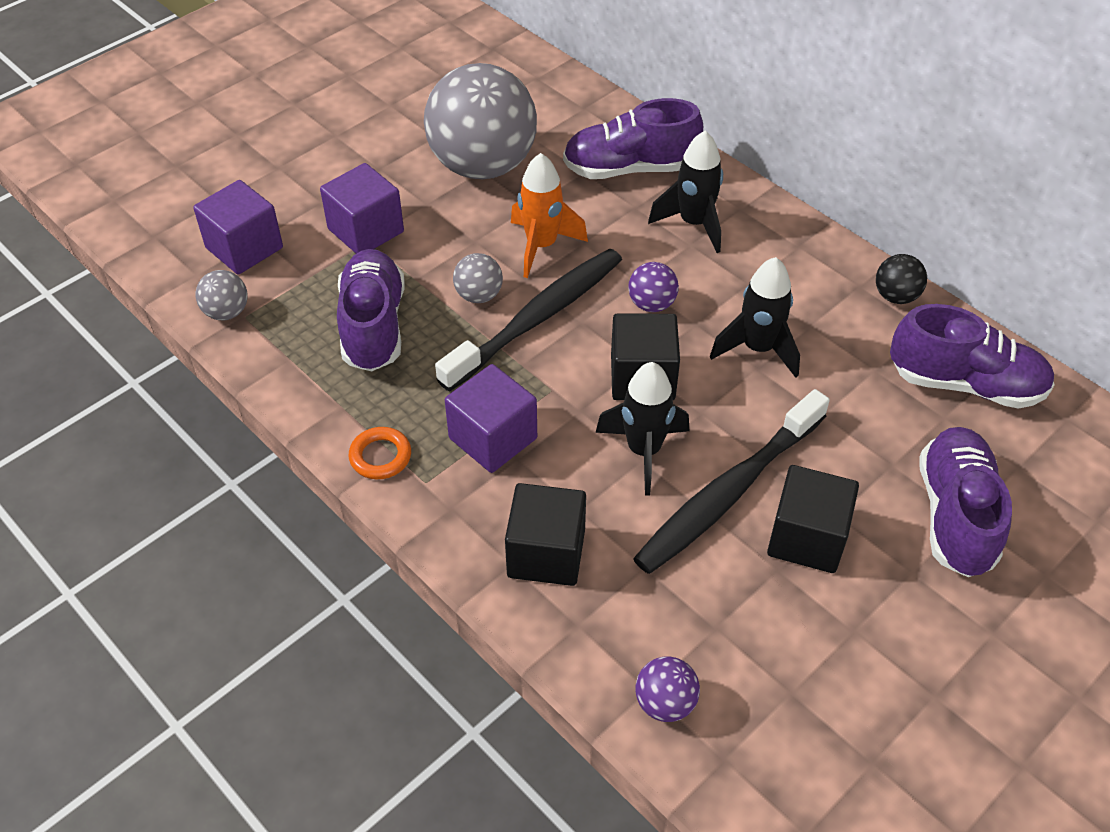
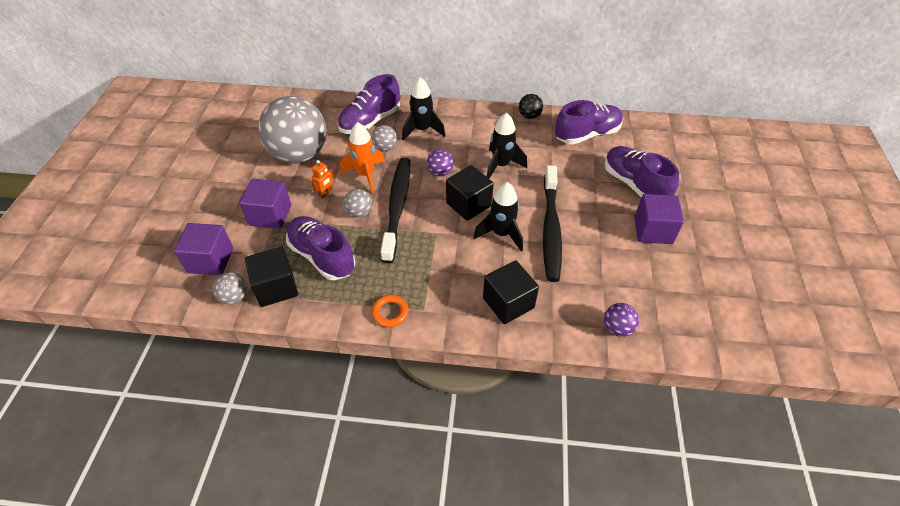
camera: 40 degrees left, 0 degrees up
(462, 241) = (325, 193): none -> orange robot
(493, 438) = (433, 270): purple cube -> purple cube (653, 230)
(610, 220) = (385, 148): none -> grey ball
(807, 538) = (596, 227): black cube -> black cube (276, 287)

